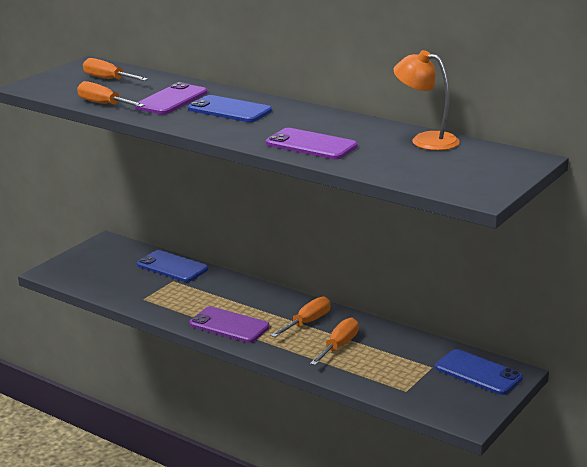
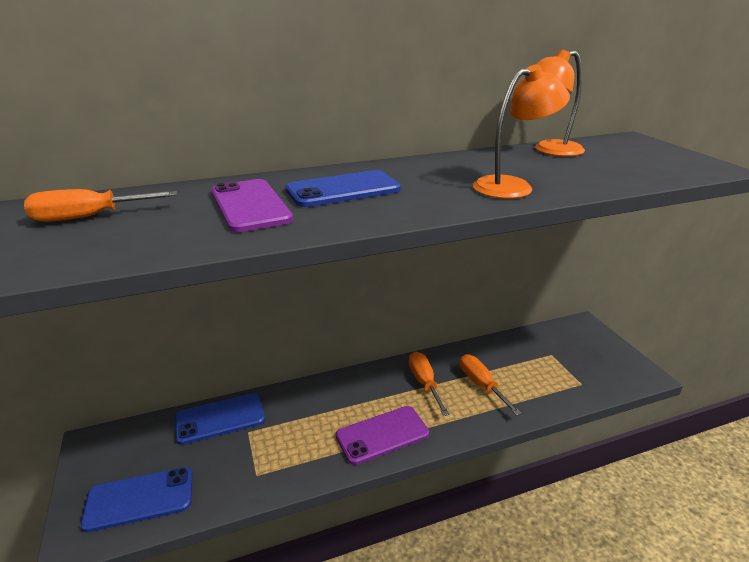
camera: 55 degrees left, 5 degrees up
(104, 104) = (175, 245): orange screwdriver -> none
(311, 145) = (512, 186): purple phone -> orange lamp
(478, 373) = (574, 339): blue phone -> blue phone (140, 499)

